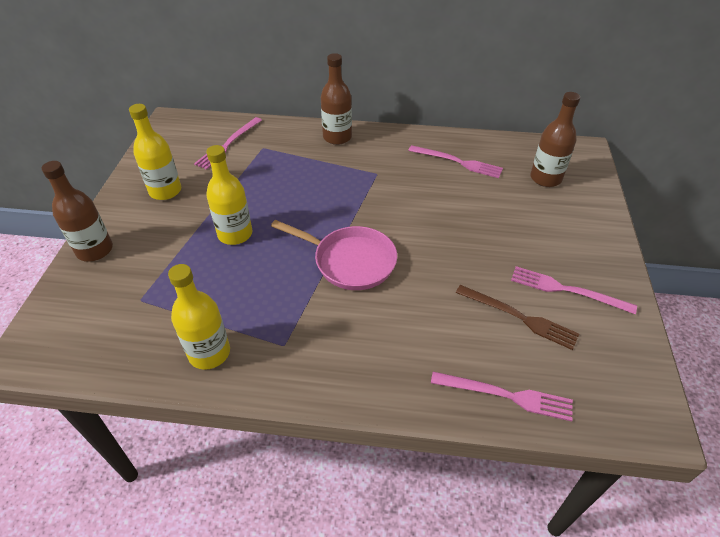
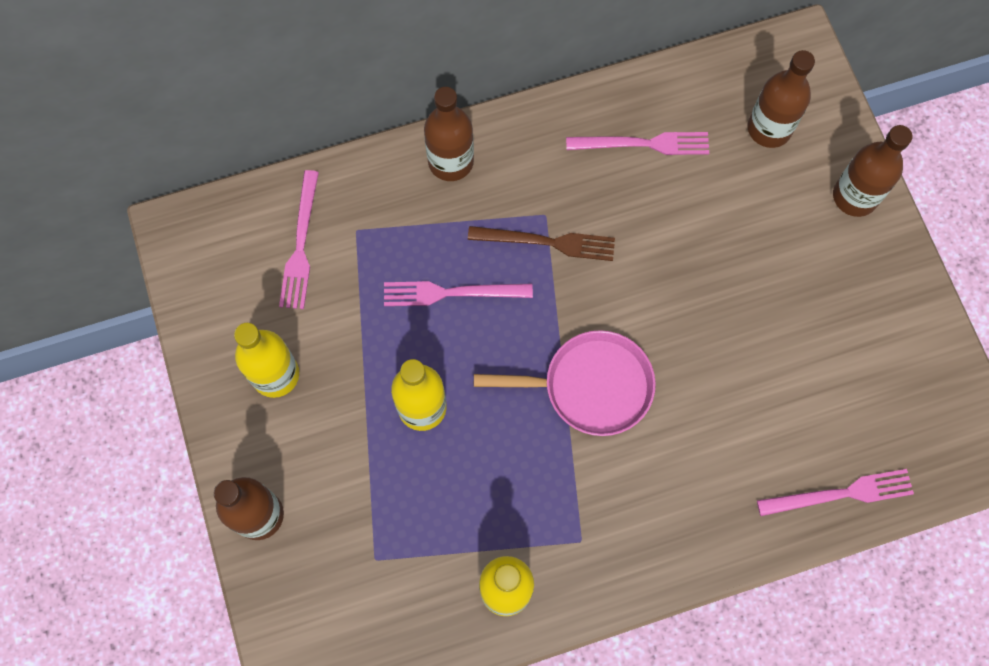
camera: 25 degrees left, 25 degrees up
(519, 317) = (818, 383): brown fork -> brown fork (547, 242)
(567, 290) = (855, 318): pink fork -> pink fork (451, 293)
(593, 226) = (854, 196): none -> brown bottle

